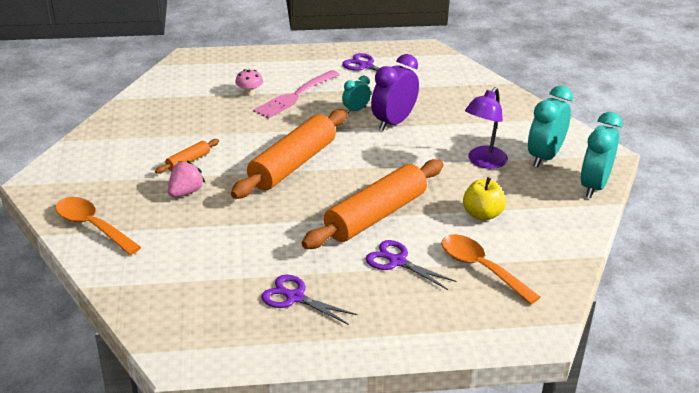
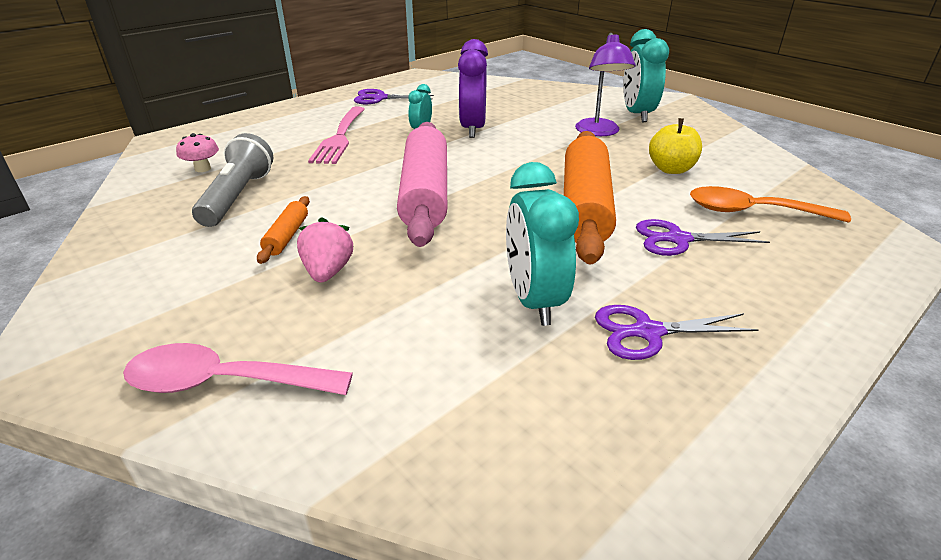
camera: 35 degrees left, 0 degrees up
(92, 226) = (224, 382): orange spoon -> pink spoon
(189, 122) = (238, 197): none -> grey flashlight
(249, 93) = (282, 149): pink mushroom -> pink mushroom (203, 169)
(292, 164) = (425, 194): orange rolling pin -> pink rolling pin
(593, 186) = (706, 121): turquoise clock -> turquoise clock (533, 300)

